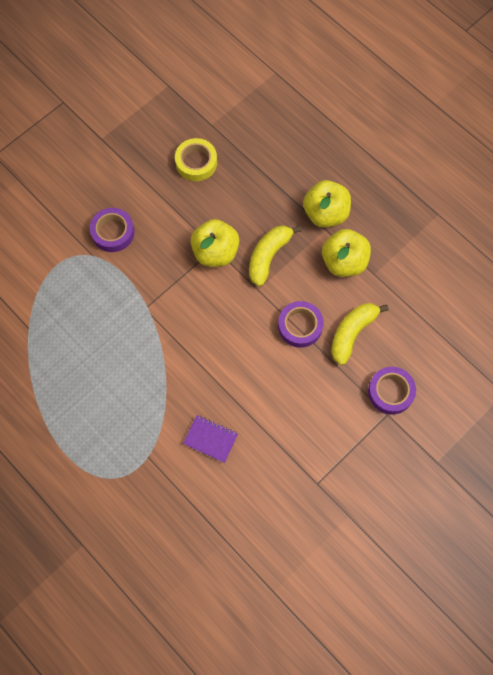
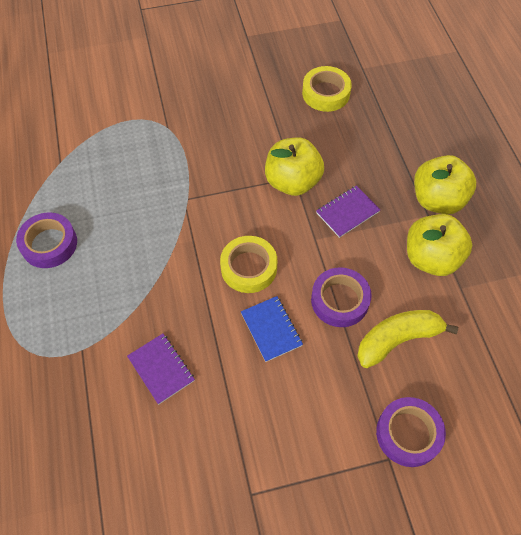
camera: 30 degrees right, 10 degrees down
(113, 232) = (201, 117): purple tape -> purple tape (49, 244)
(224, 336) = (249, 268): none -> yellow tape
(266, 371) = (271, 329): none -> blue notebook
(268, 256) = (347, 212): yellow banana -> purple notebook

